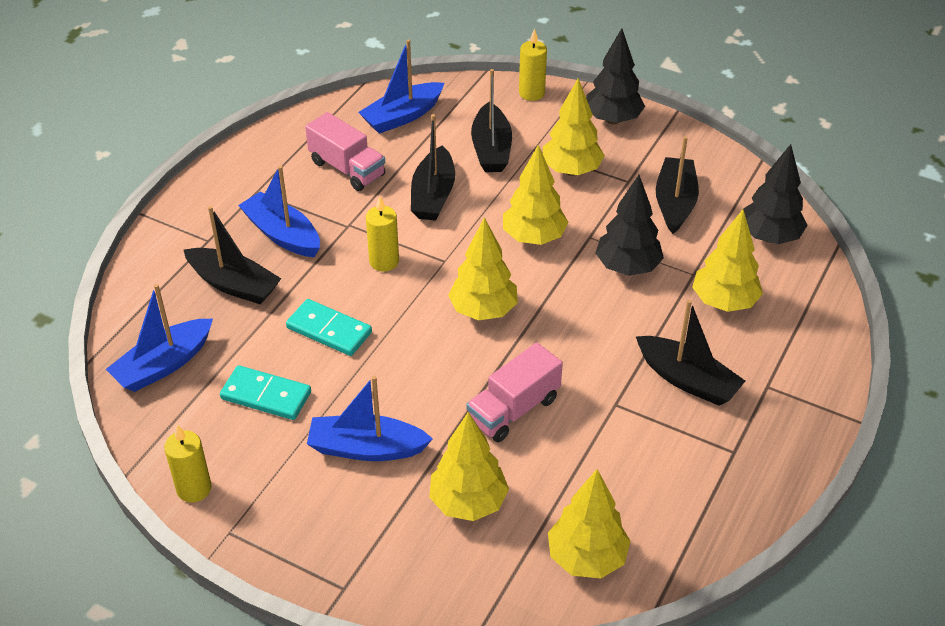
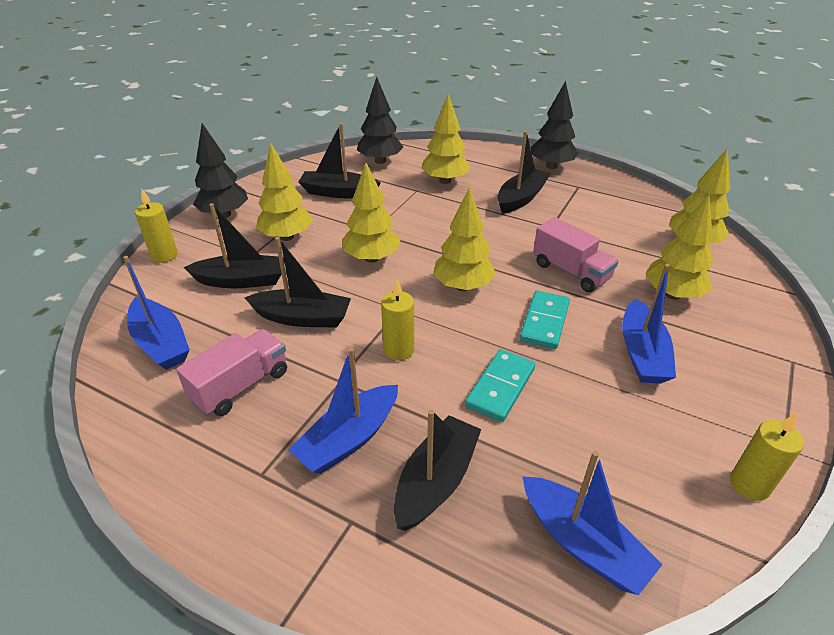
camera: 90 degrees left, 5 degrees down
(266, 396) = (602, 433): turquoise domino -> turquoise domino (544, 322)
(627, 267) = (409, 215): black tree -> black tree (551, 166)

